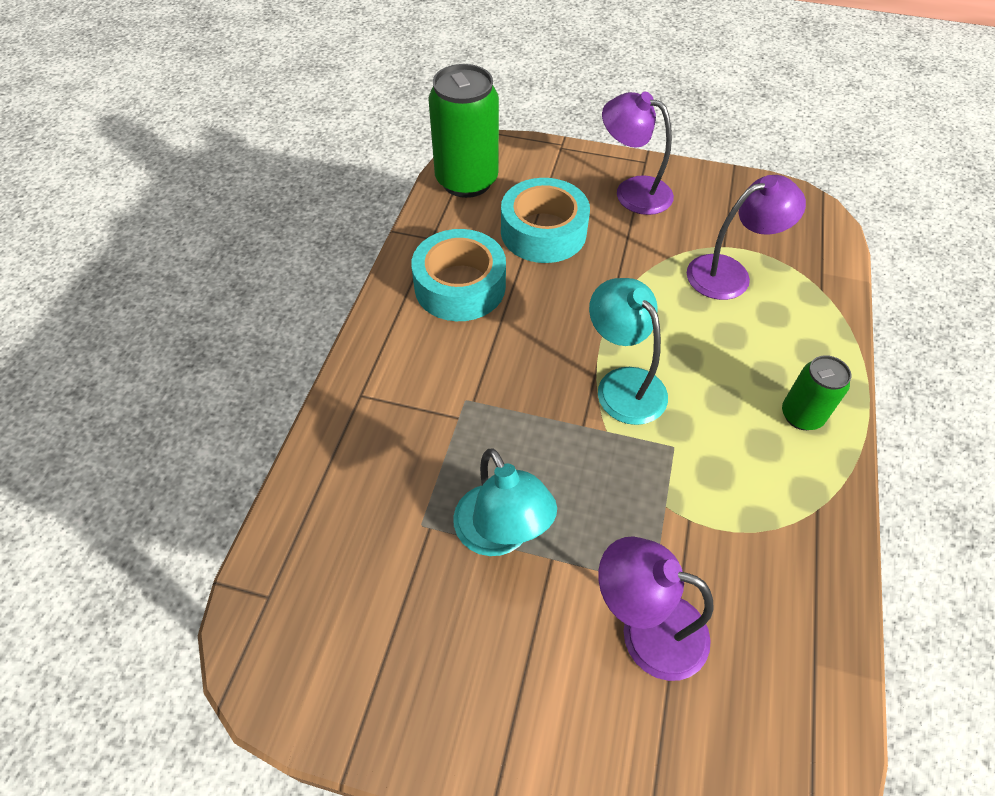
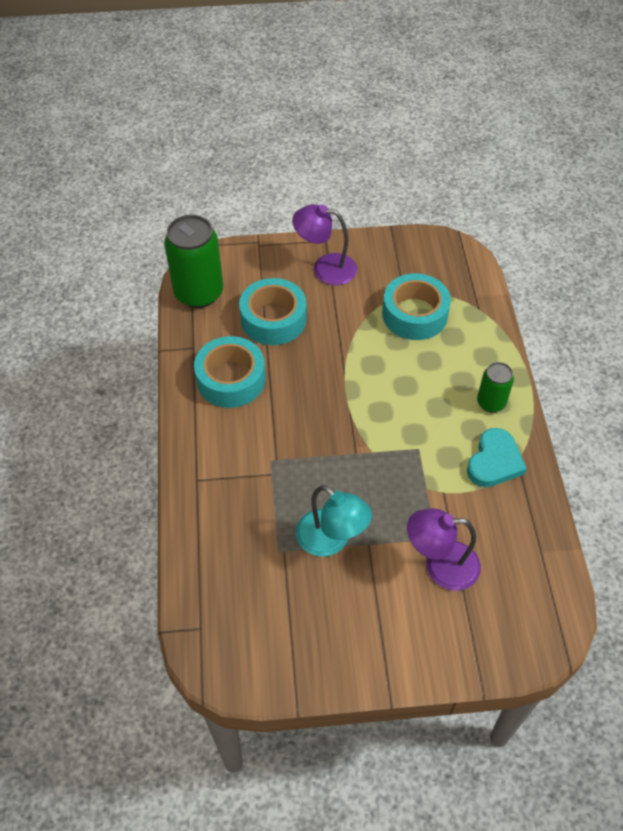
camera: 20 degrees left, 0 degrees up
(623, 384) = (371, 417): turquoise lamp -> none
(729, 273) = (414, 314): purple lamp -> turquoise tape
(781, 500) = (494, 461): none -> turquoise heart

